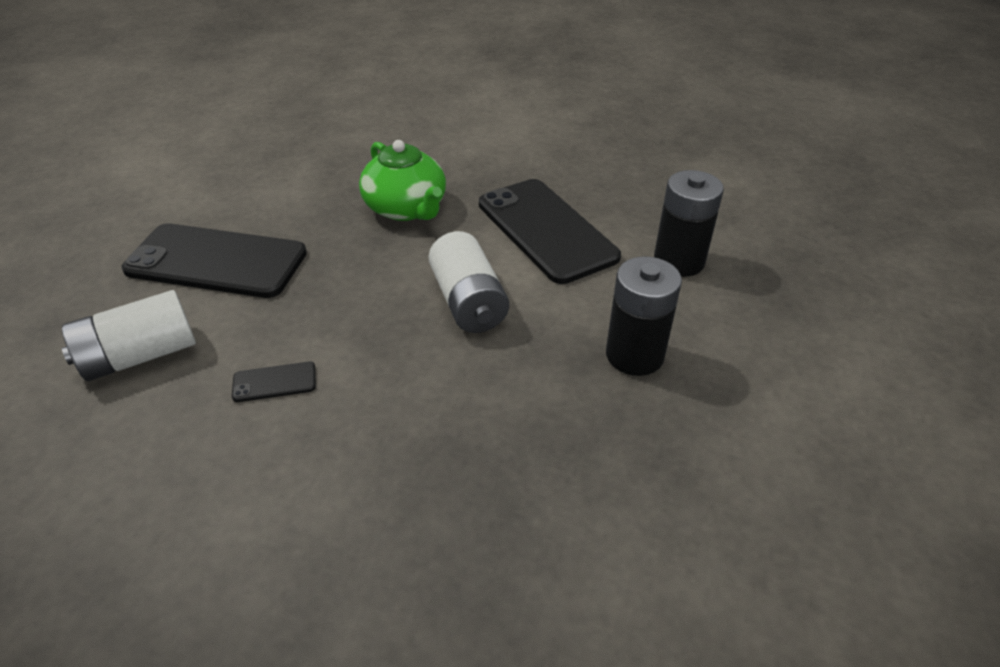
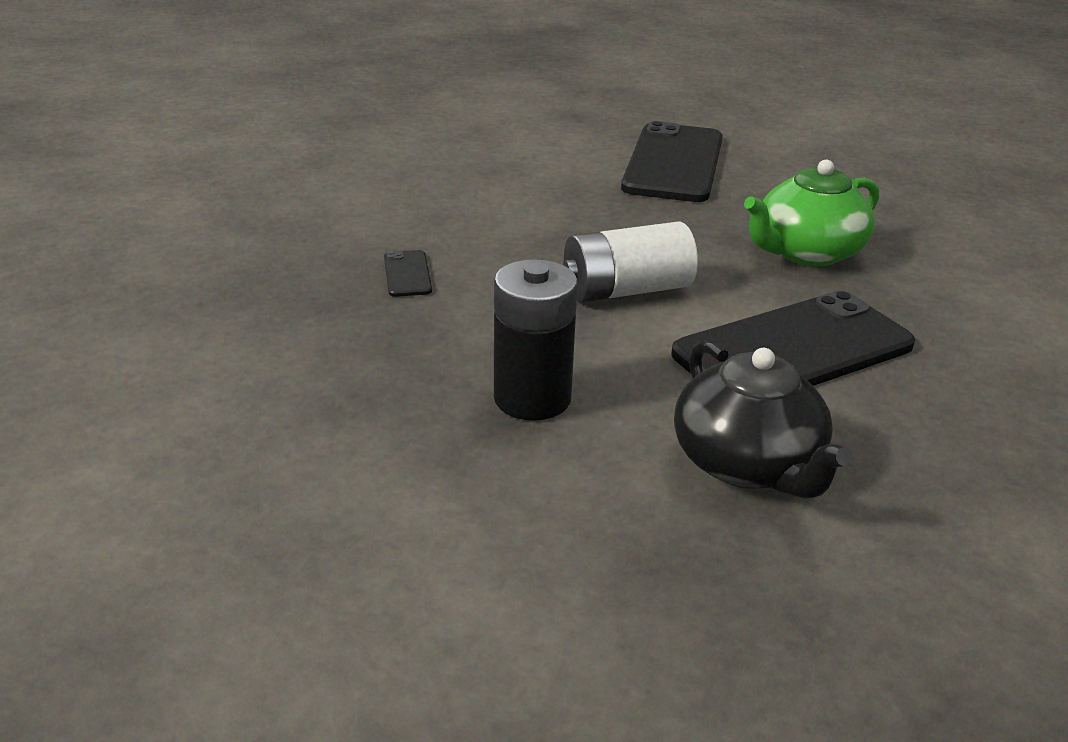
camera: 90 degrees right, 10 degrees down
(140, 356) = (539, 148): white battery -> none
(274, 382) = (503, 199): black phone -> black phone (407, 274)
(679, 261) = (747, 464): black battery -> black teapot

